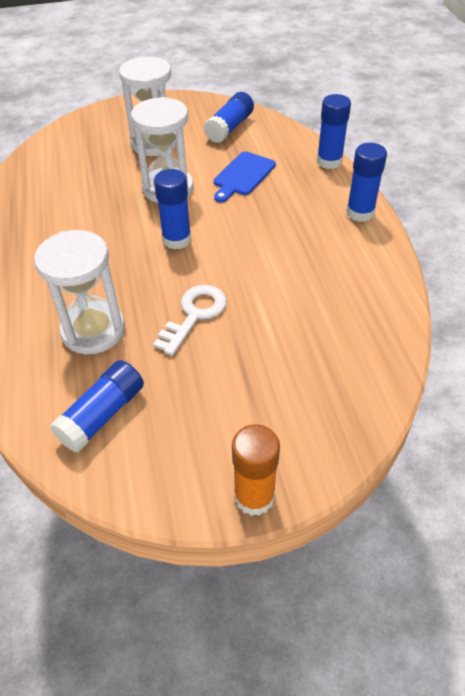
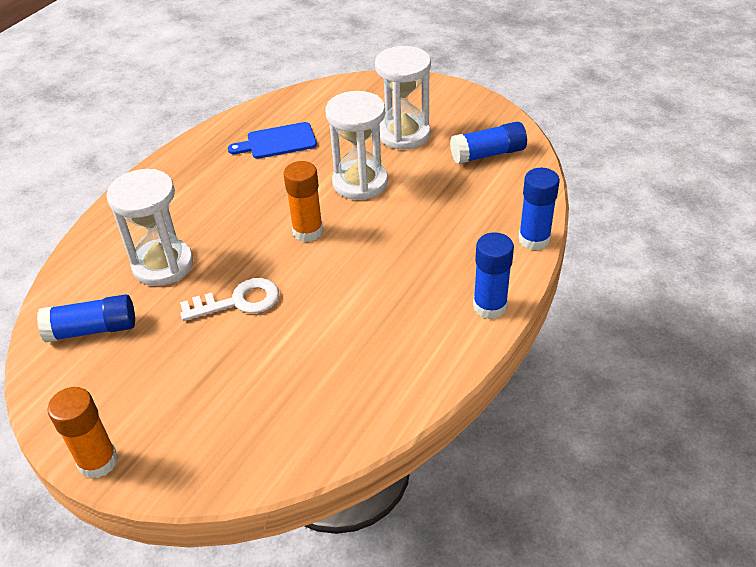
camera: 45 degrees right, 5 degrees down
(177, 239) = (307, 231): blue glue stick -> orange glue stick
(242, 176) = (435, 207): blue cutting board -> blue cutting board (277, 142)

